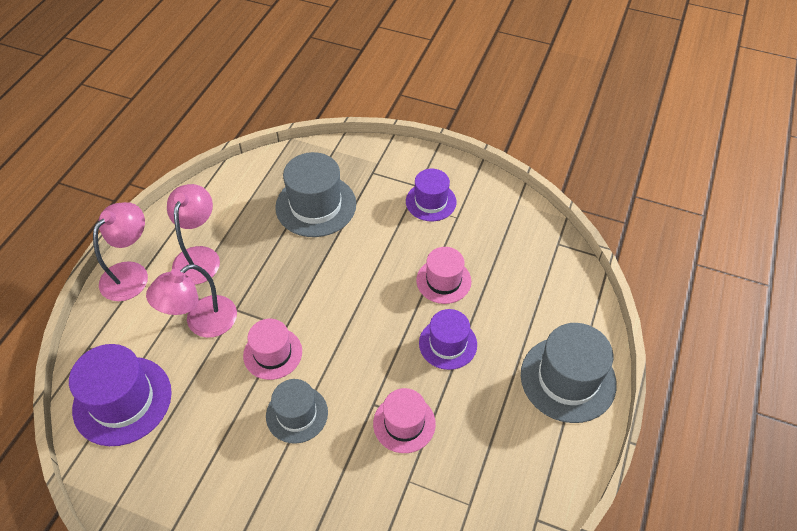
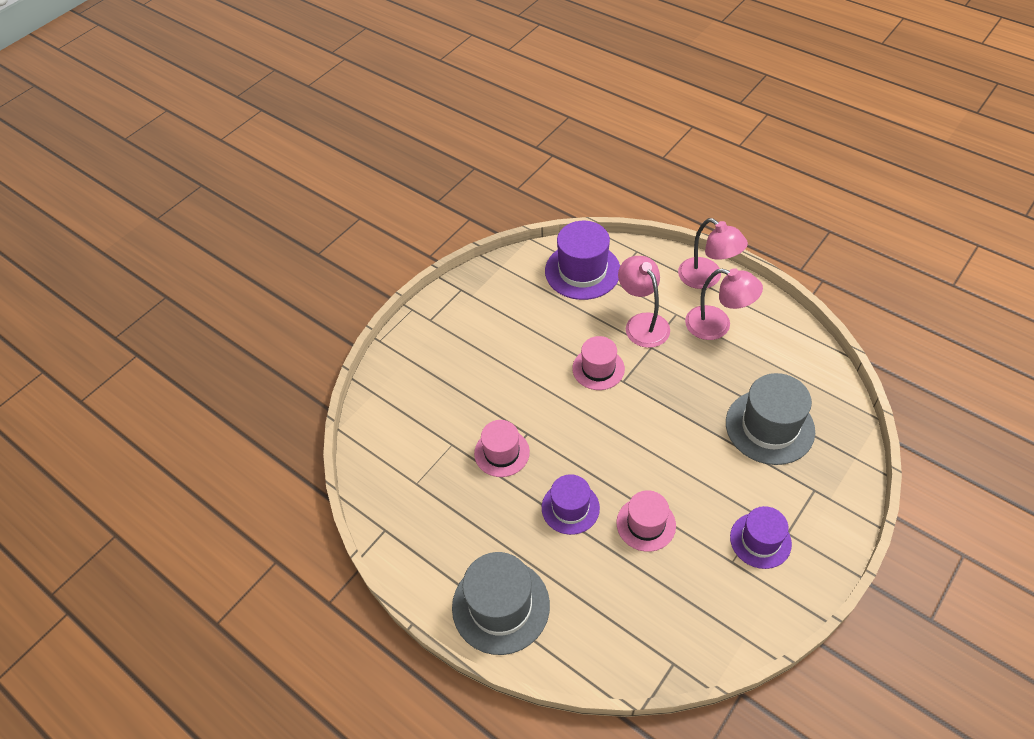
camera: 110 degrees right, 0 degrees up
(297, 414) = (535, 378): grey hat -> none

